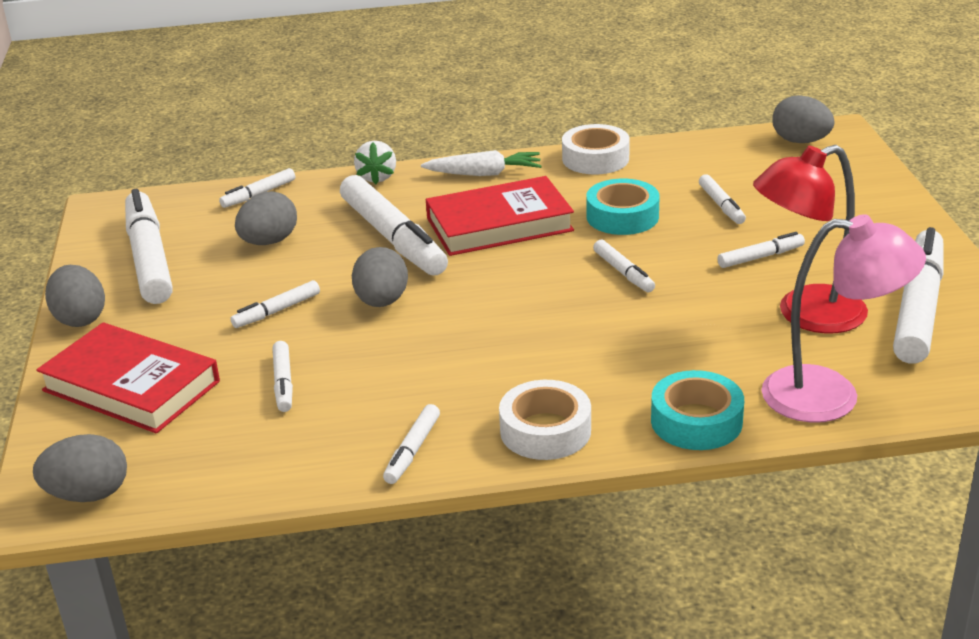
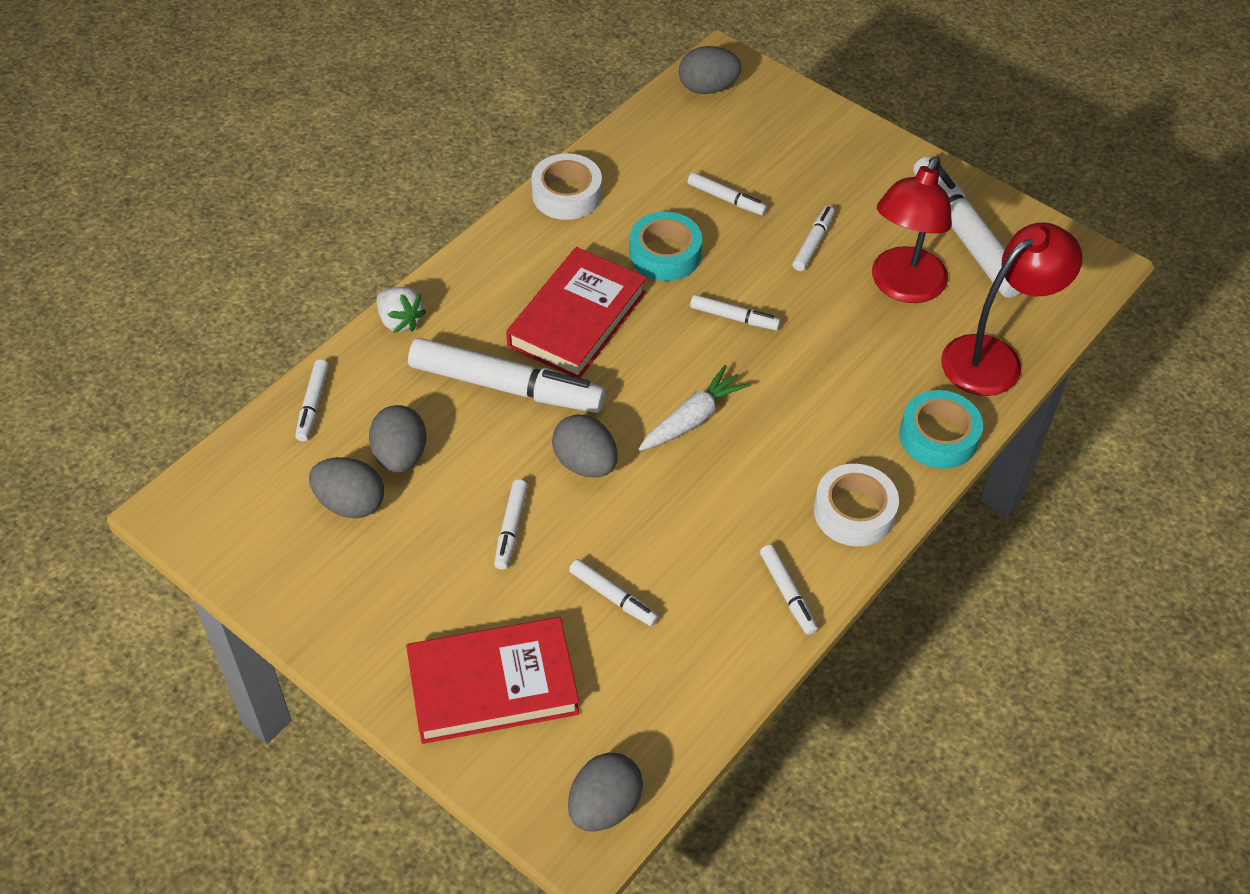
camera: 45 degrees left, 20 degrees up
(80, 318) = (343, 649): grey egg -> grey egg (350, 503)
(149, 258) = (312, 543): white marker -> none
(484, 174) = (492, 264): white carrot -> white carrot (692, 418)
(831, 396) = (994, 358): pink lamp -> red lamp

